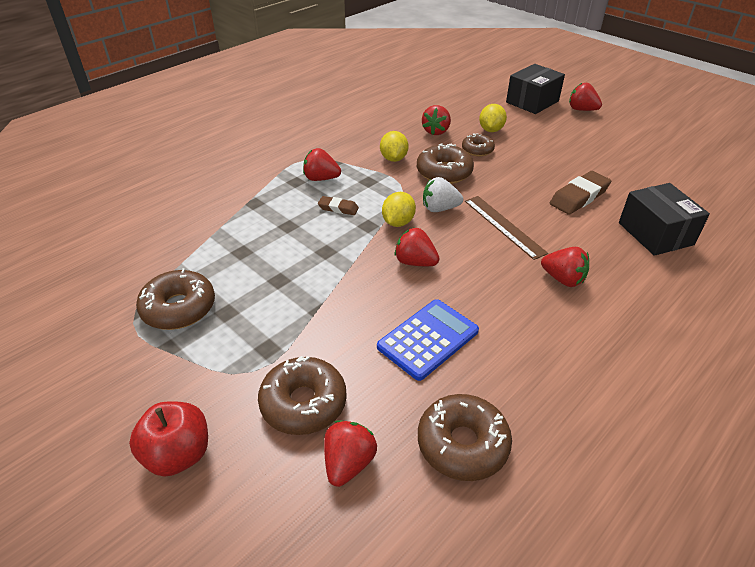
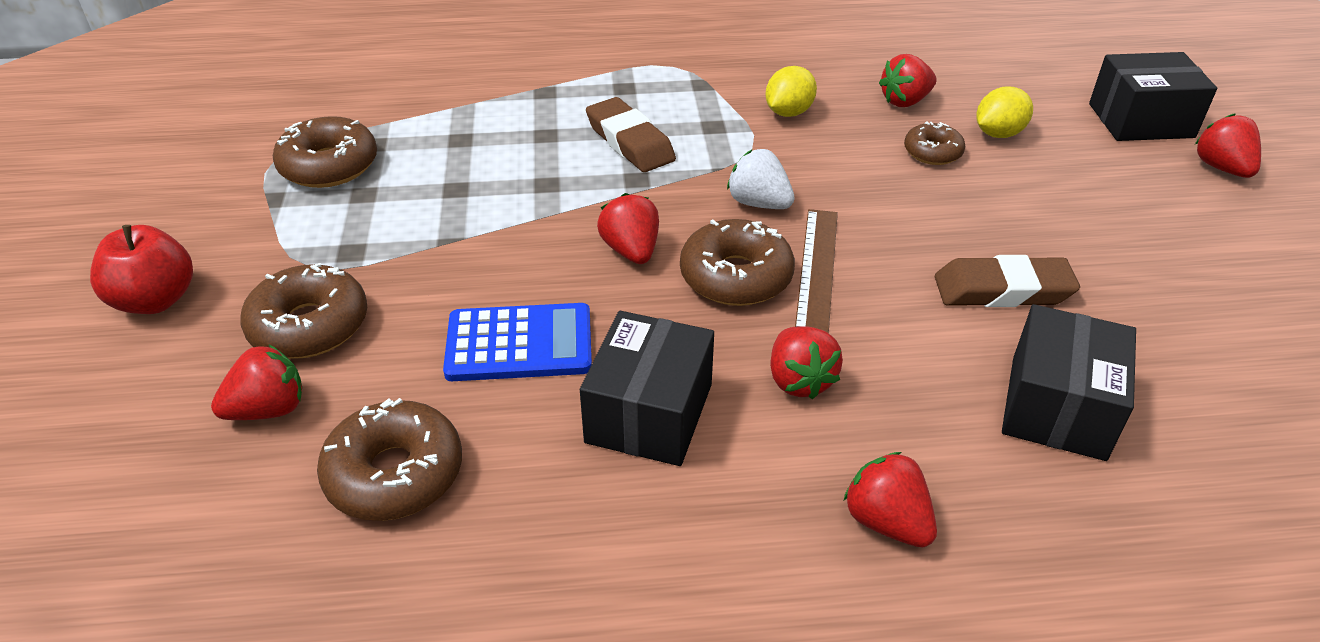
camera: 40 degrees right, 0 degrees up
(321, 178) = (659, 97): red strawberry -> red strawberry (886, 522)
(338, 208) = (630, 142): brown eraser -> brown eraser, size x1.77
(398, 222) = (679, 193): yellow lemon -> none
(444, 172) = (834, 160): brown donut -> brown donut (736, 276)
(528, 333) = (649, 413): none -> black box

